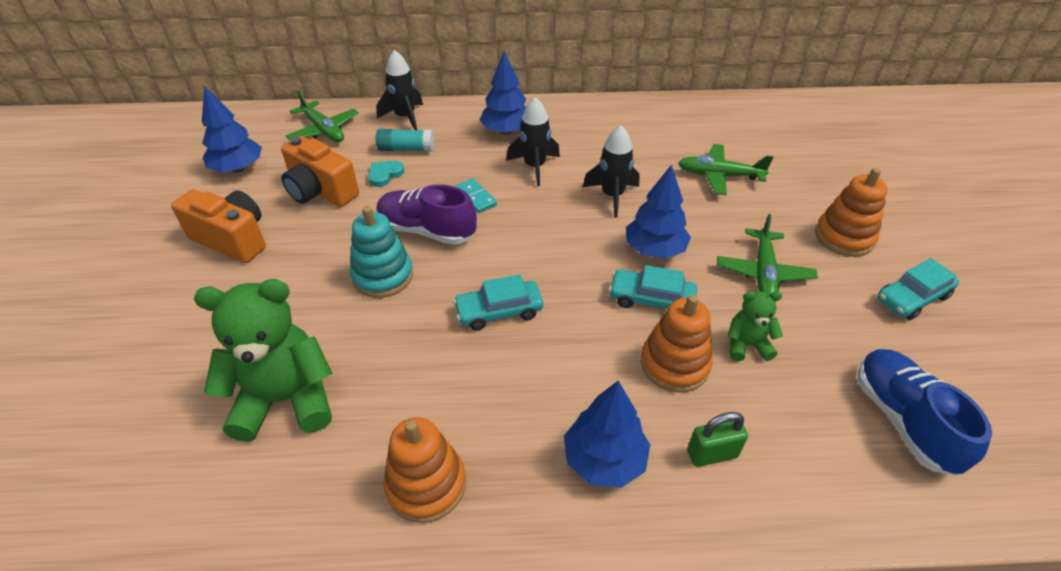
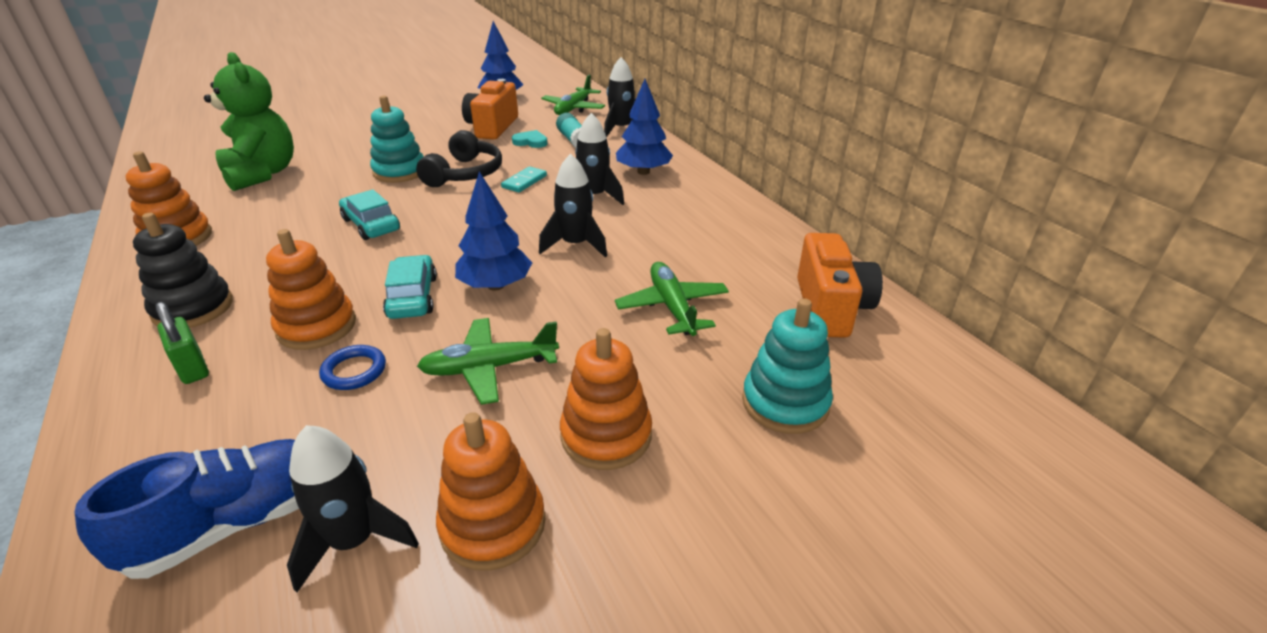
camera: 65 degrees right, 10 degrees down
(232, 239) = (420, 118): orange camera -> orange camera (830, 308)
(427, 230) = (465, 174): purple shoe -> black headphones
(604, 459) = (193, 308): blue tree -> black stacking toy
(747, 345) = (354, 371): green teddy bear -> blue ring
(828, 166) = (785, 403): none -> turquoise stacking toy
(912, 298) = (493, 524): turquoise car -> orange stacking toy
(921, 359) = (354, 541): none -> black rocket

